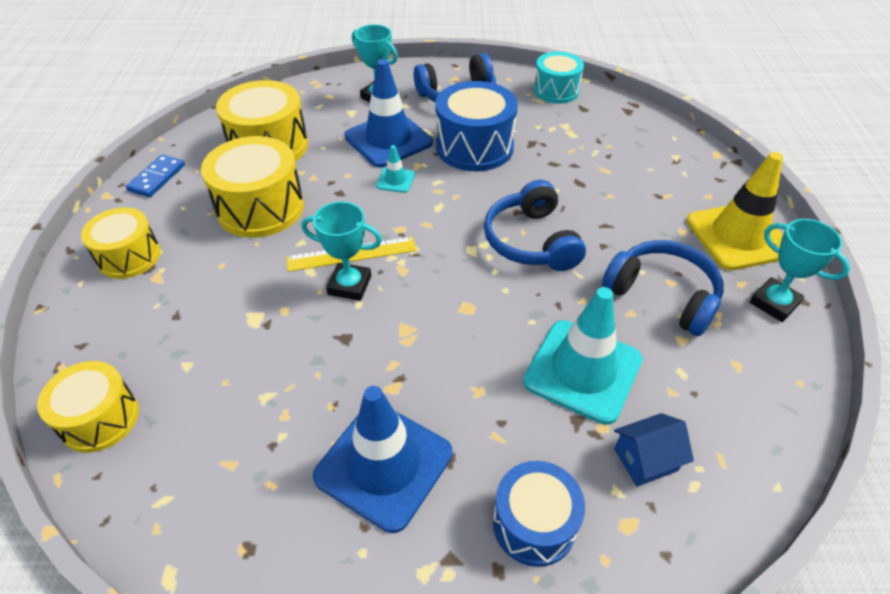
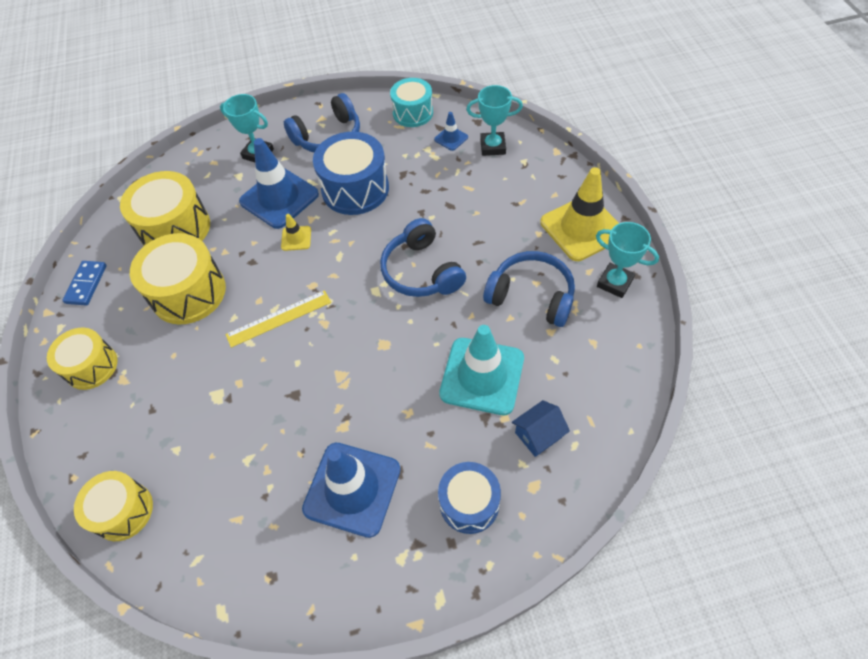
camera: 10 degrees left, 10 degrees up
(349, 285) = (285, 347): turquoise trophy -> turquoise trophy (492, 147)
(395, 180) = (296, 238): turquoise traffic cone -> yellow traffic cone
(594, 120) = (451, 138): none -> blue traffic cone

